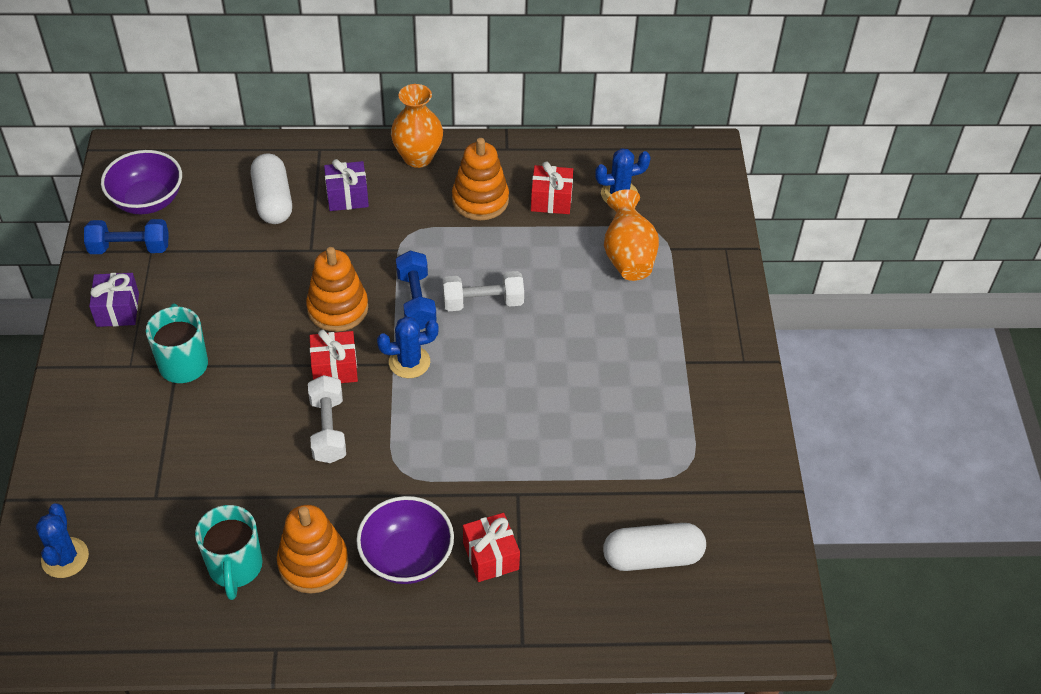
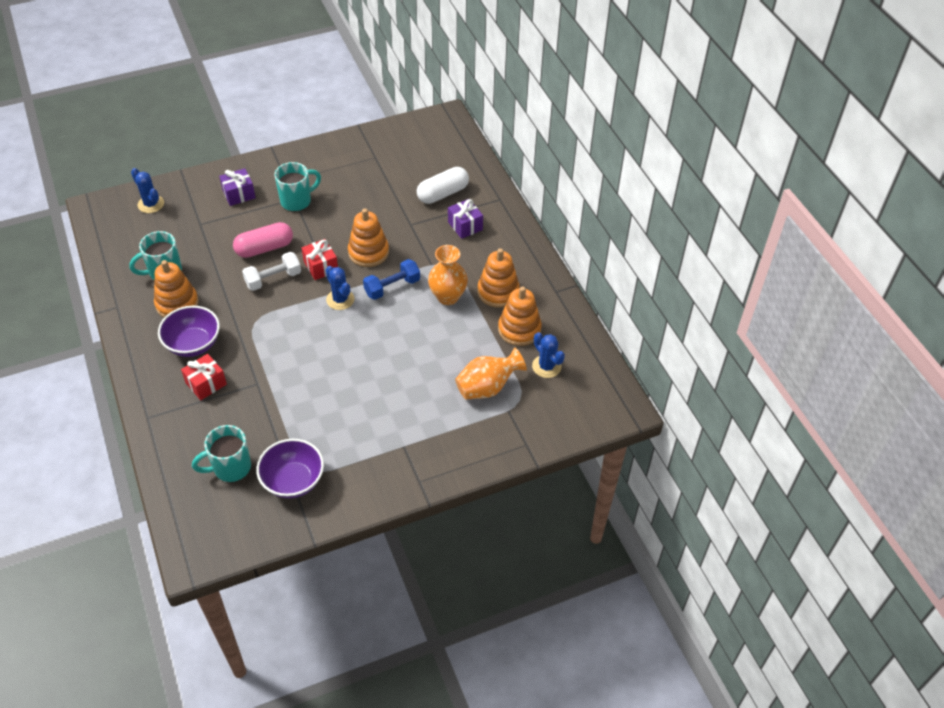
camera: 70 degrees right, 0 degrees up
(65, 558) = (151, 204): blue cactus -> blue cactus turned 75 degrees clockwise
(117, 310) = (324, 160): purple gift -> purple gift (239, 194)
(130, 248) = (373, 148): blue dumbbell -> none
(147, 200) = (413, 141): purple bowl -> purple bowl (293, 481)
(259, 426) = (264, 248): none -> pink capsule
(418, 157) = (520, 248): orange vase -> orange vase (448, 297)
(483, 302) = (406, 320): white dumbbell -> none
(551, 200) = (519, 329): red gift -> orange stacking toy
(652, 557) = (230, 468): white capsule -> turquoise mug

